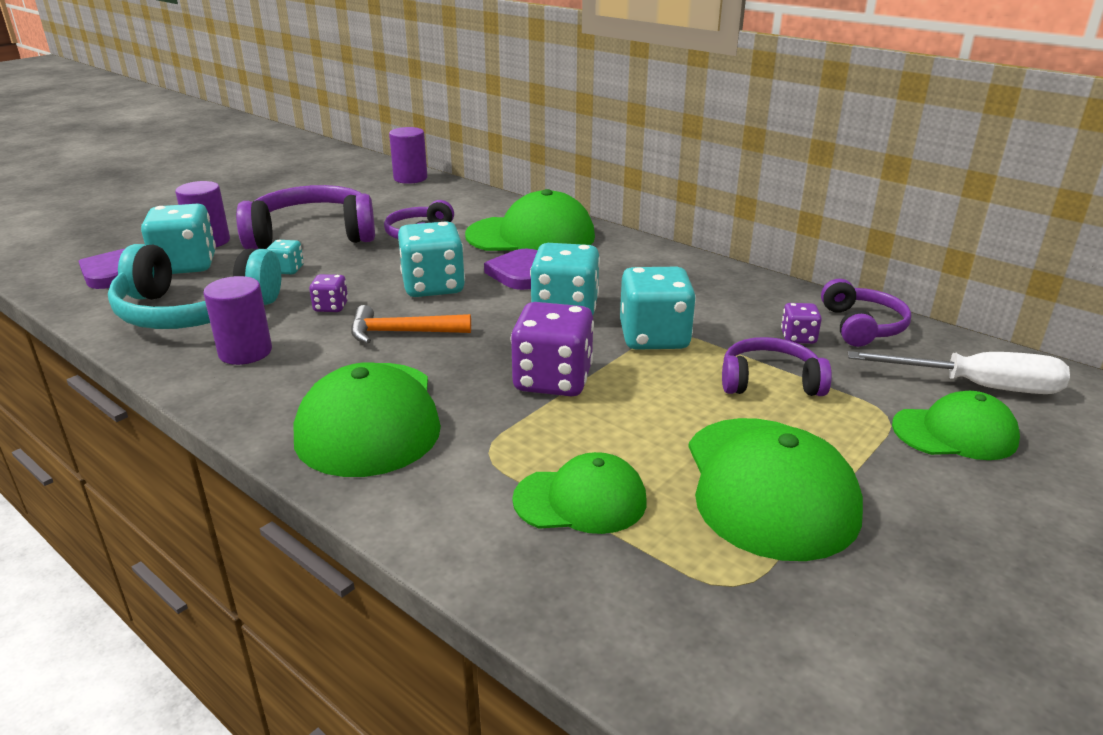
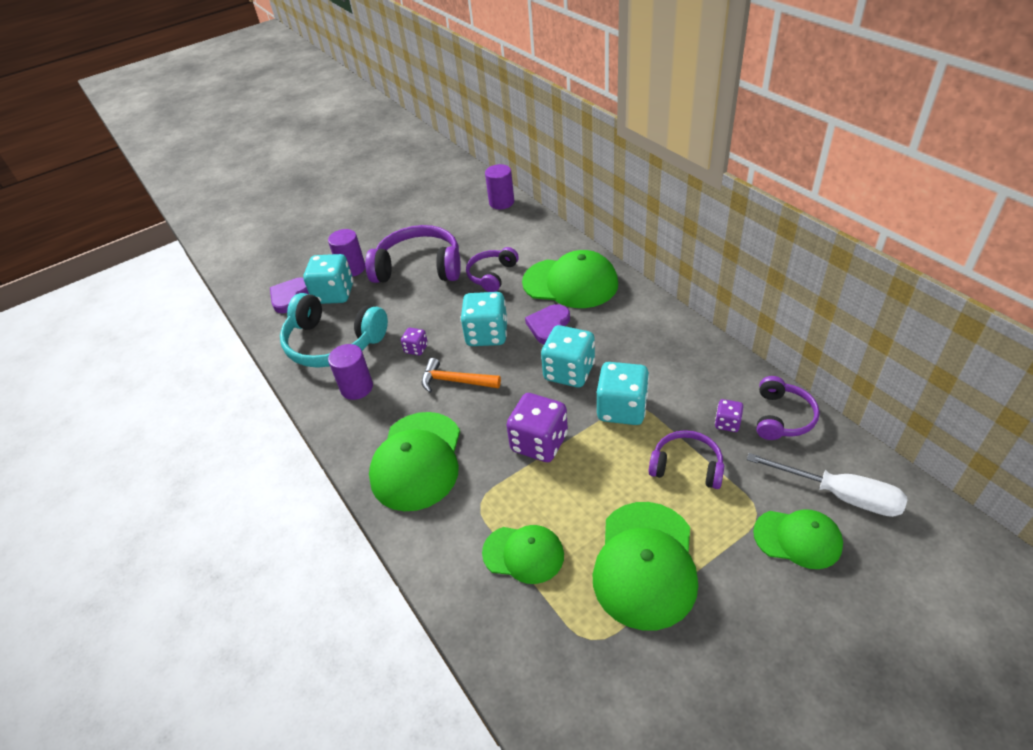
camera: 20 degrees right, 15 degrees up
(287, 270) = (396, 305): turquoise dice -> none

